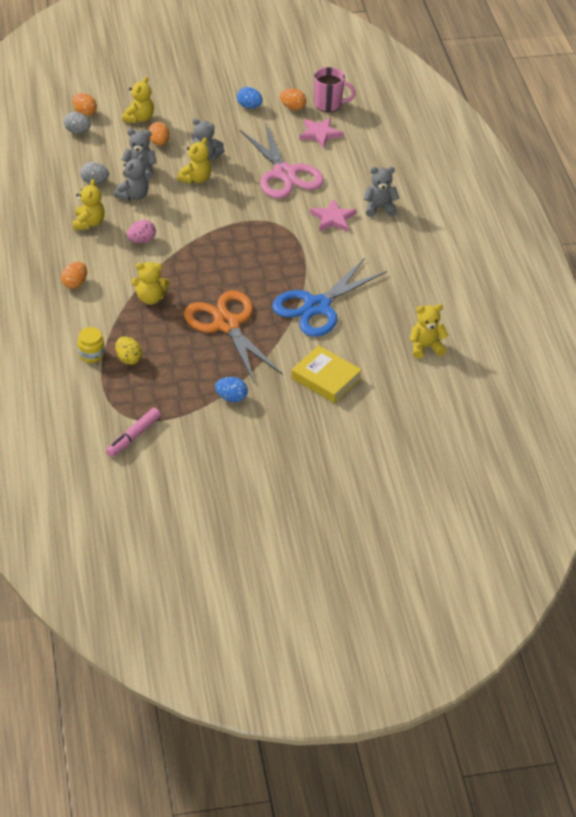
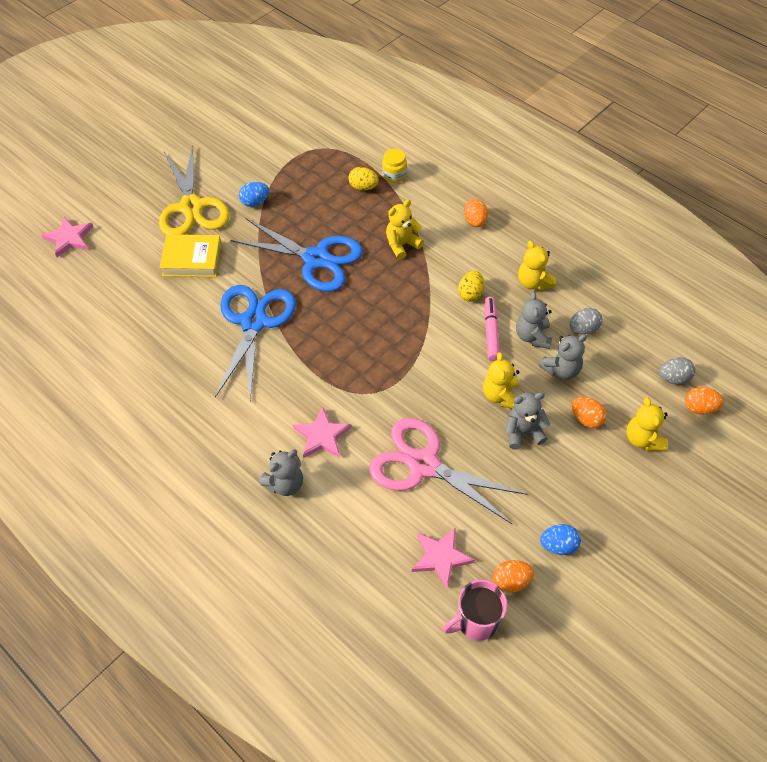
camera: 145 degrees right, 10 degrees up
(133, 436) = (299, 138): pink marker -> pink marker (491, 332)
(141, 240) = (470, 294): pink egg -> yellow egg
(227, 324) = (316, 259): orange scissors -> blue scissors
(289, 424) = (191, 207): none -> yellow scissors
(417, 455) = (69, 238): none -> pink star
(426, 347) = (122, 340): yellow teddy bear -> none

